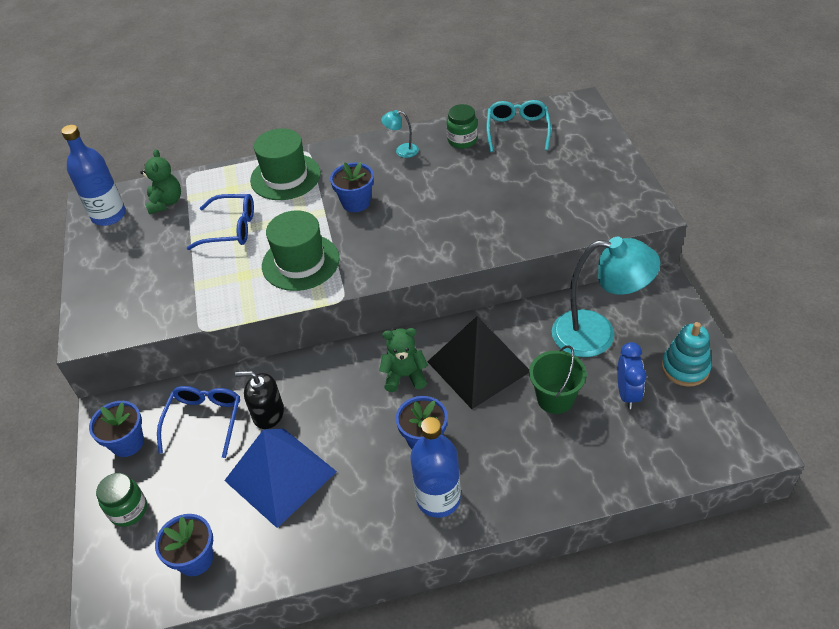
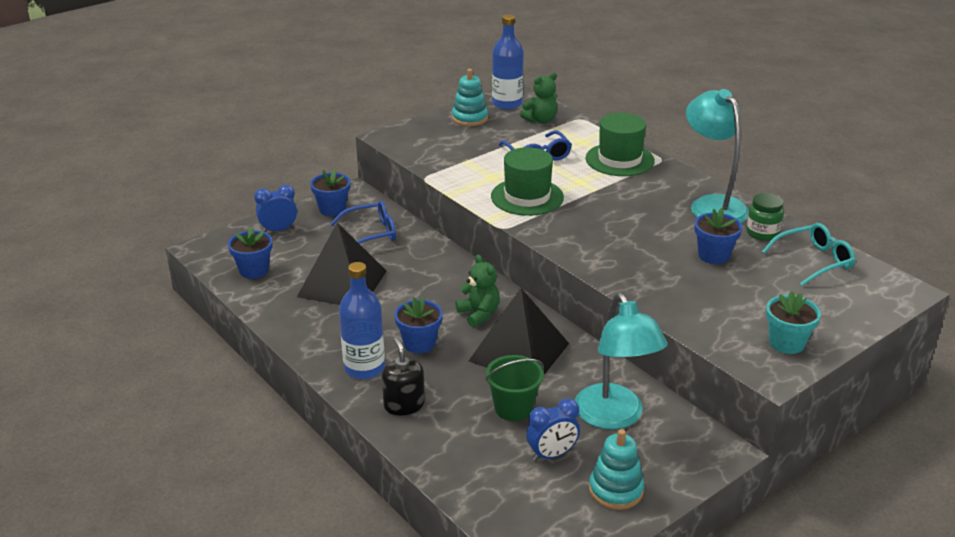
camera: 60 degrees right, 15 degrees down
(111, 253) = (470, 118): none -> turquoise stacking toy
(128, 510) = (278, 230): green jar -> blue clock
(268, 413) = (395, 259): black soap dispenser -> black soap dispenser (404, 405)
(280, 476) = (342, 283): blue pyramid -> black pyramid
(356, 202) = (621, 201): blue flower pot -> blue flower pot (713, 255)
(402, 151) = (712, 205): turquoise lamp -> turquoise lamp, size x2.38
(614, 188) = (786, 343): none -> turquoise flower pot

